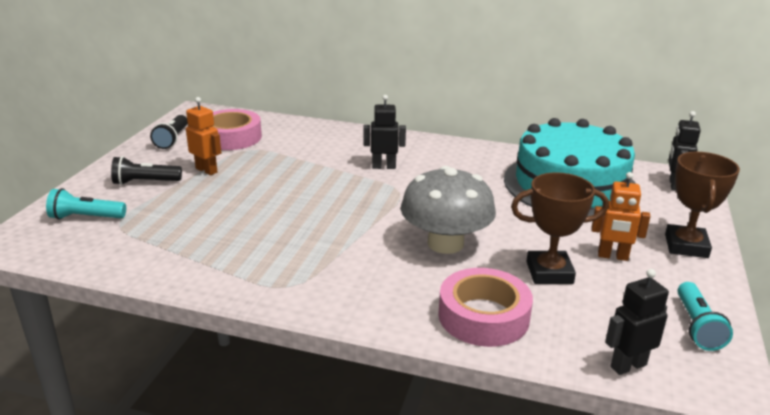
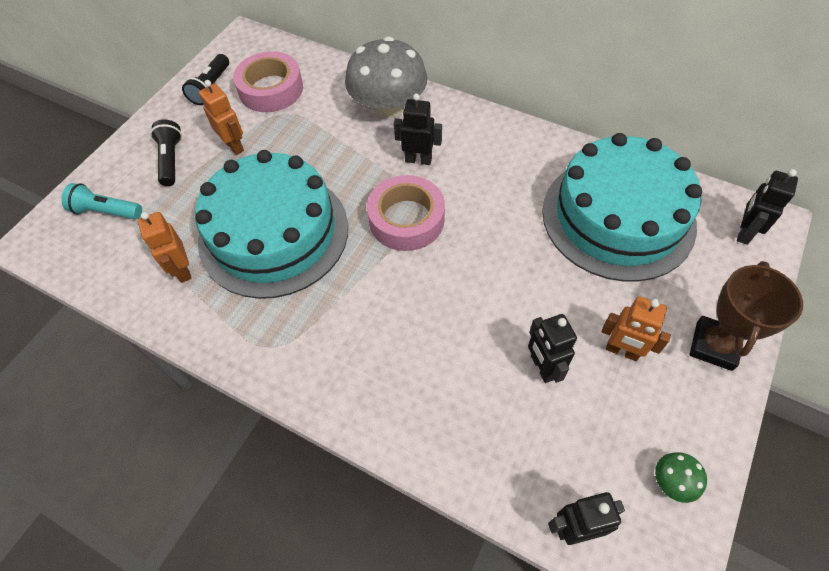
camera: 15 degrees right, 30 degrees up
(145, 182) = (171, 160): black flashlight -> black flashlight turned 75 degrees clockwise
(178, 247) = (182, 270): none -> orange robot
(264, 217) = (274, 233): none -> turquoise cake
(445, 243) = (446, 302): grey mushroom -> grey mushroom (388, 106)
(483, 316) = (451, 426): pink tape -> pink tape (406, 219)
(549, 272) = (542, 367): brown trophy -> black robot
(697, 326) = (672, 481): turquoise flashlight -> green mushroom

